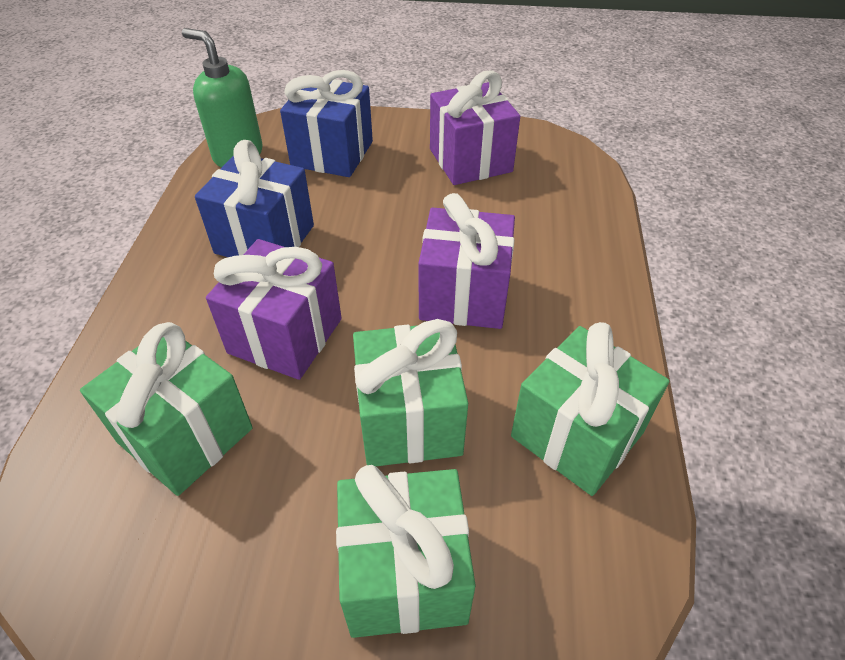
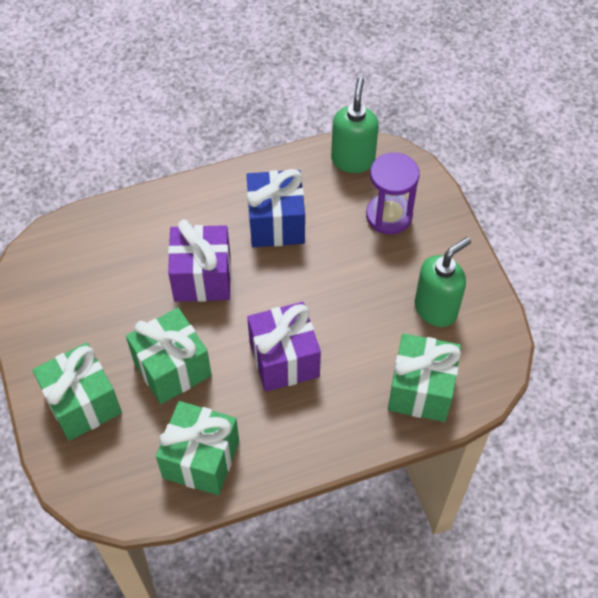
camera: 65 degrees right, 10 degrees up
(185, 435) = (116, 268): green gift -> green gift (421, 390)
(332, 154) = (389, 215): blue gift -> purple hourglass
(470, 160) = (436, 309): purple gift -> green soap dispenser

